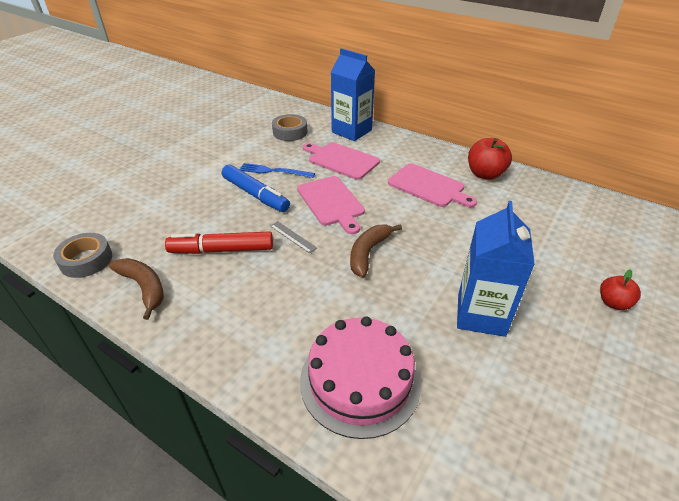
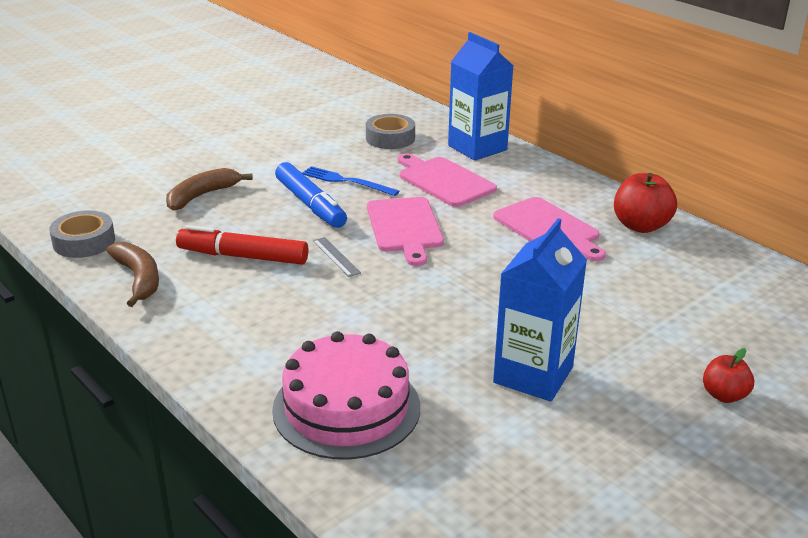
camera: 15 degrees right, 10 degrees down
(368, 253) = (424, 289): brown banana -> brown banana (202, 196)

